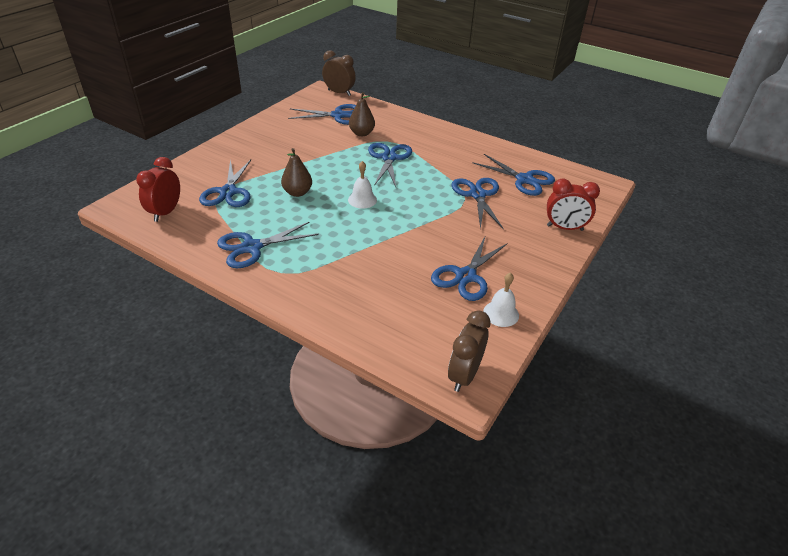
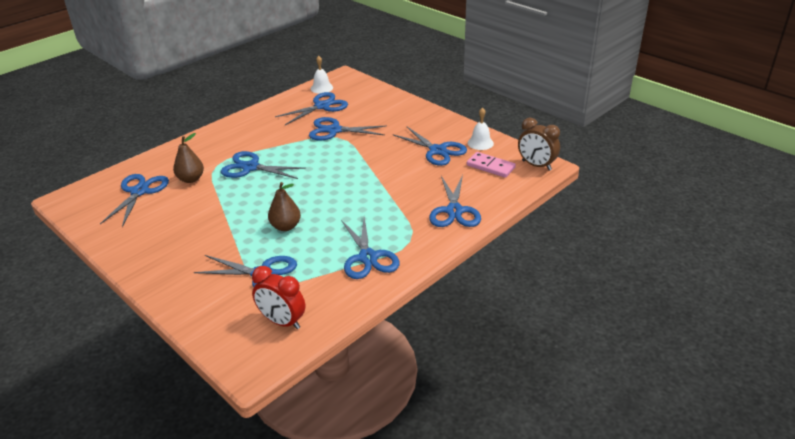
camera: 75 degrees left, 5 degrees down
(339, 93) = (82, 187): brown clock -> none
(340, 301) = (454, 211): none -> blue scissors
(362, 200) = (316, 189): white bell -> white bell (321, 88)
(445, 327) = (490, 166): none -> pink domino
(564, 228) = (393, 102): red clock -> none

